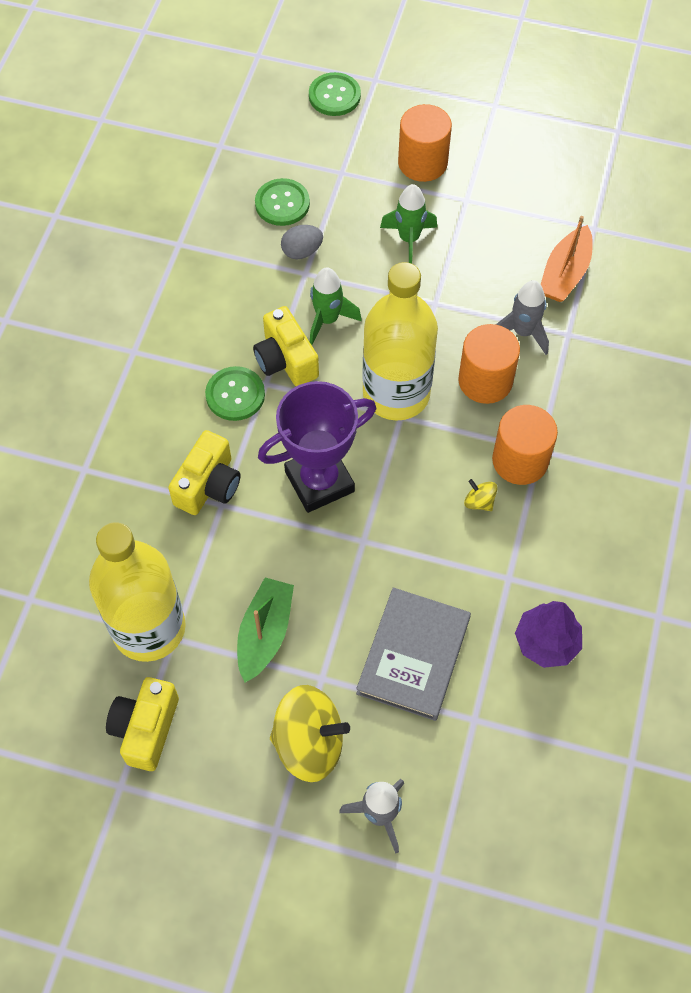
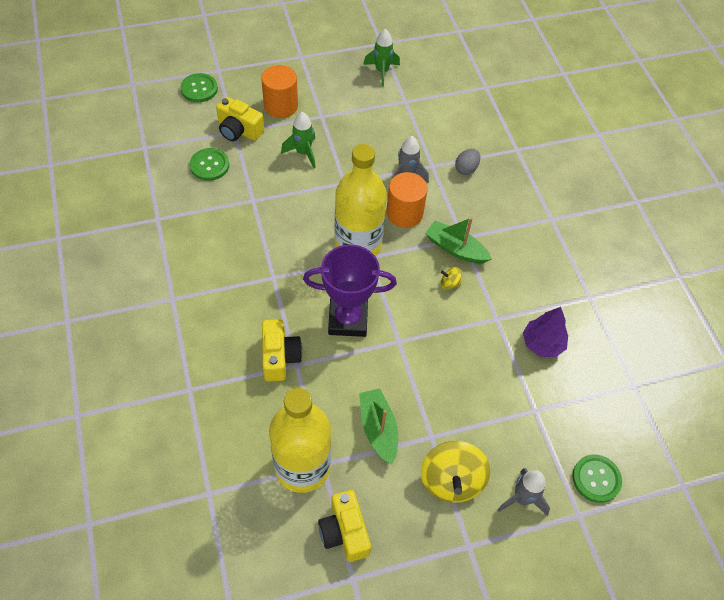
camera: 35 degrees left, 5 degrees down
(235, 395) = (258, 293): green button -> green button (596, 479)
(286, 360) = (276, 257): yellow camera -> yellow camera (239, 130)
(302, 251) = (242, 188): grey egg -> grey egg (466, 169)
(309, 743) = (451, 480): yellow spinning top -> yellow spinning top turned 120 degrees clockwise
(319, 481) = (348, 319): purple trophy -> purple trophy turned 60 degrees clockwise
(327, 320) = (286, 221): green rocket -> green rocket (381, 71)
(413, 656) = (475, 393): grey book -> none
(520, 460) = (455, 249): orange cylinder -> green boat
(565, 273) = (407, 133): orange boat -> none

